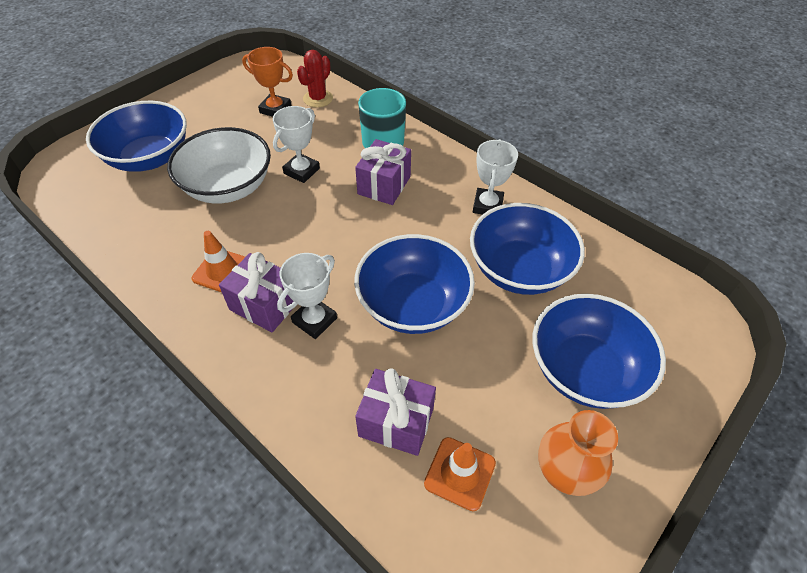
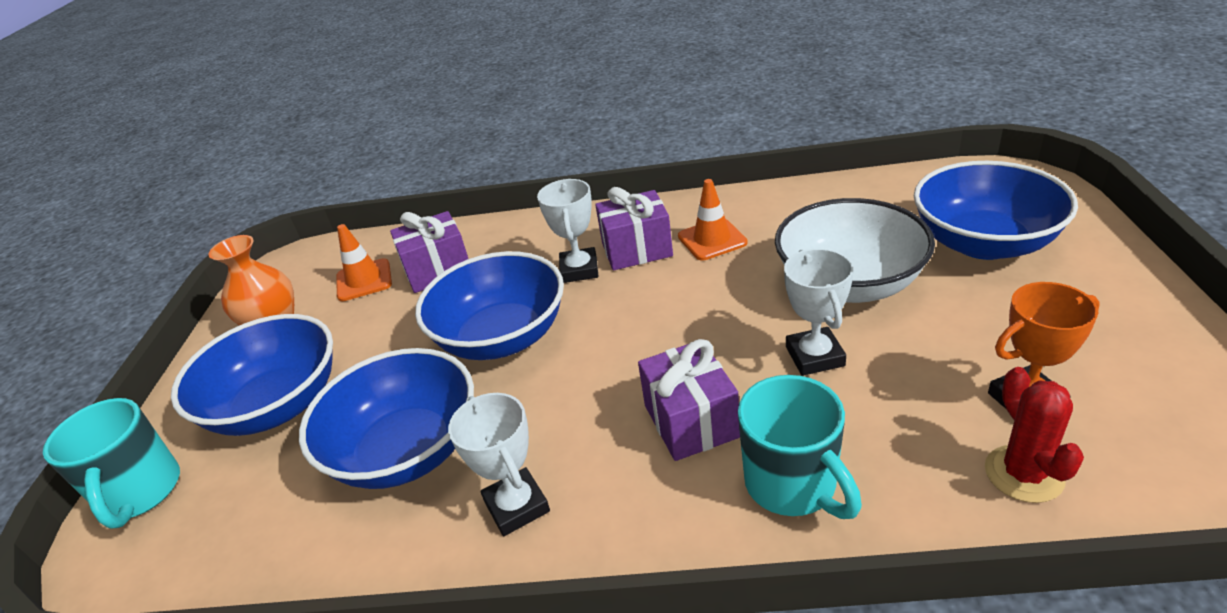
camera: 145 degrees right, 15 degrees down
(691, 363) = (141, 493): none -> turquoise mug

